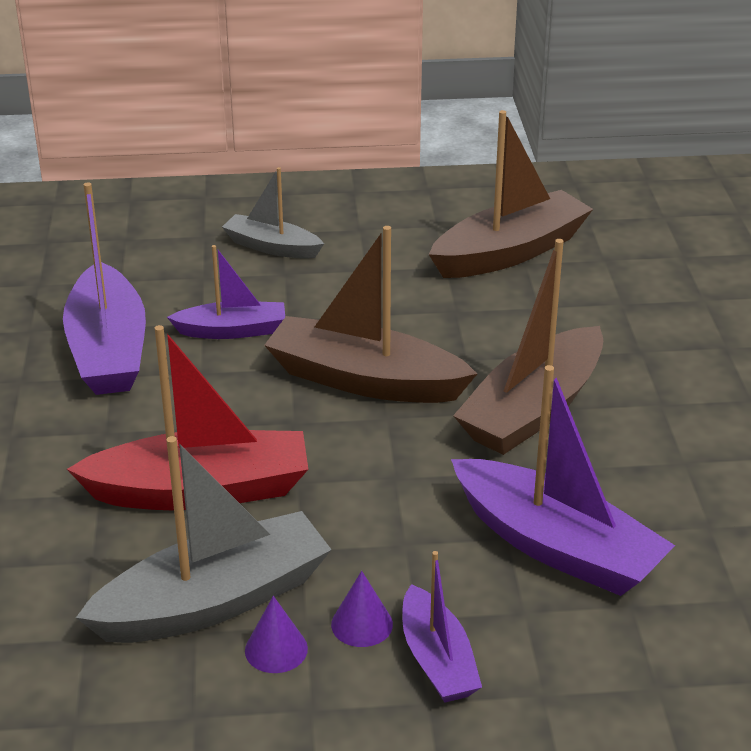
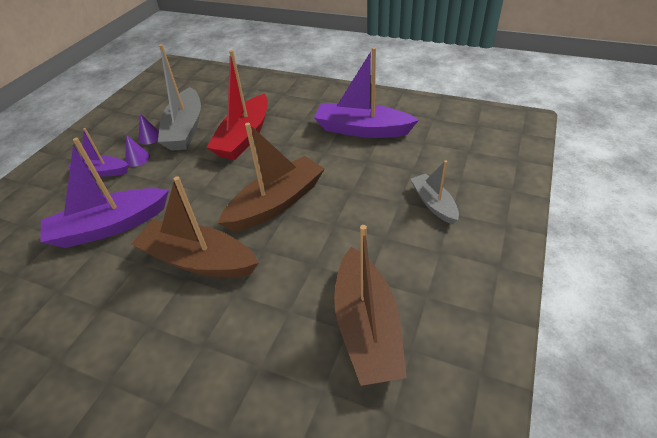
camera: 120 degrees right, 10 degrees up
(232, 330) = (353, 169): purple boat -> none
(272, 247) = (433, 203): grey boat -> grey boat turned 75 degrees counterclockwise
(533, 410) = (198, 260): brown boat -> brown boat turned 45 degrees counterclockwise

